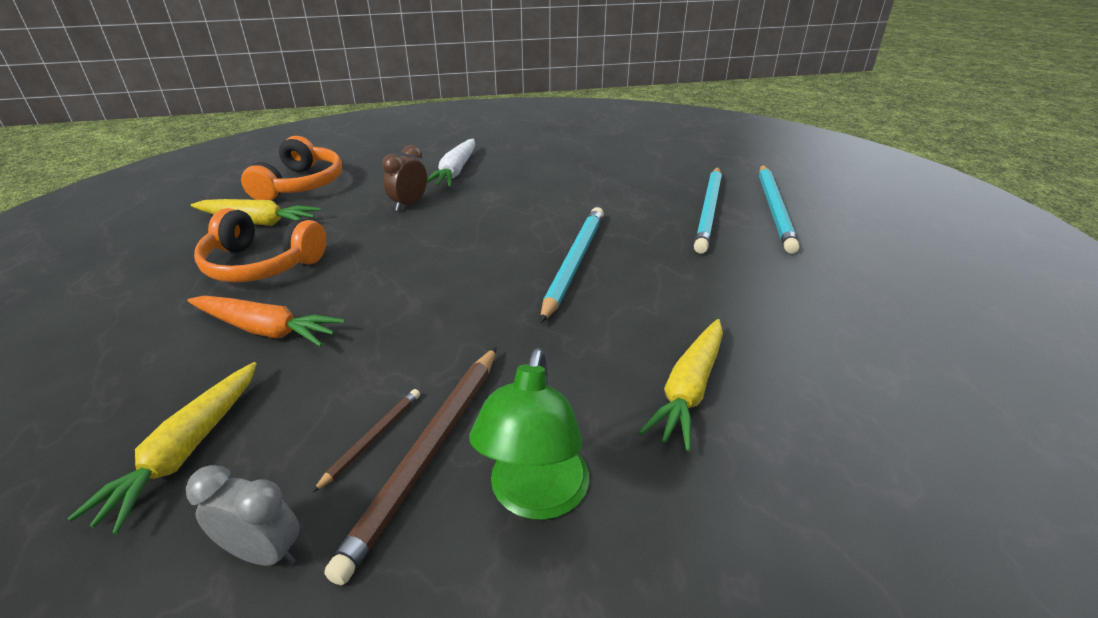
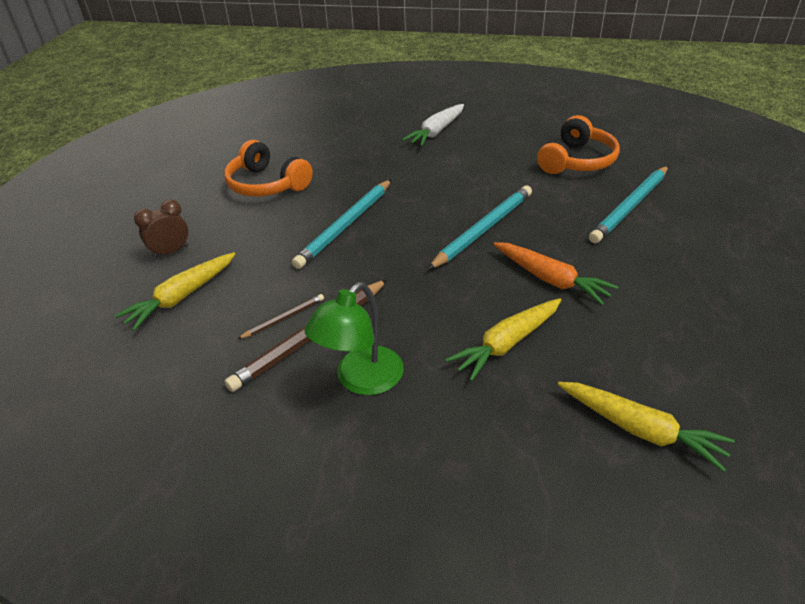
camera: 25 degrees right, 5 degrees up
(258, 222) = (277, 151): yellow carrot -> yellow carrot (640, 429)
(264, 552) = (201, 363): grey clock -> none
(266, 330) = (252, 232): orange carrot -> orange carrot (550, 279)
(300, 185) = (317, 125): orange headphones -> orange headphones (576, 161)
(409, 204) = (386, 155): brown clock -> brown clock (171, 252)
(775, 209) = (695, 217): turquoise pencil -> turquoise pencil (346, 225)

